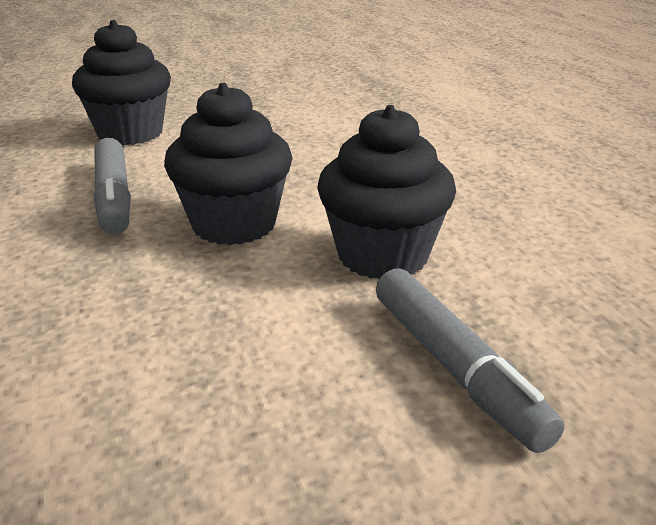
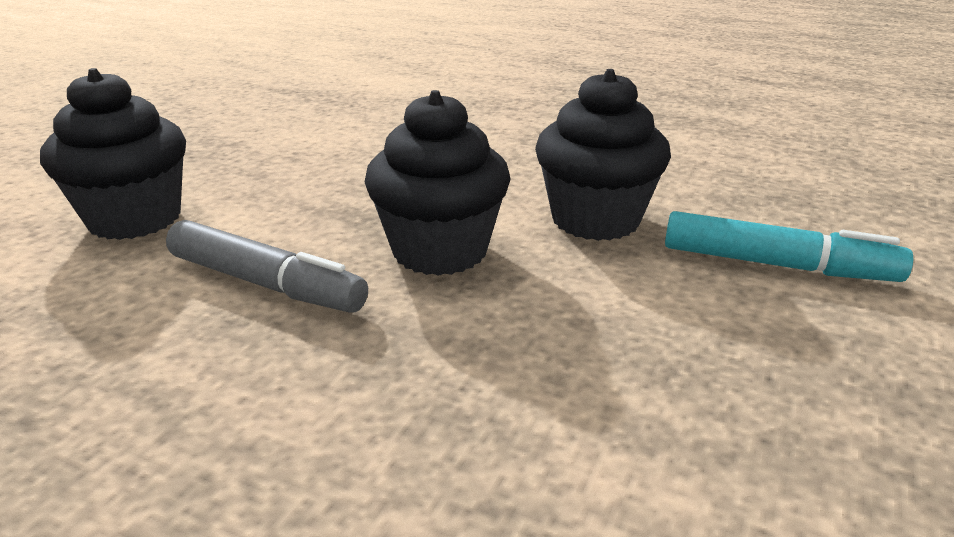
camera: 45 degrees left, 0 degrees up
(455, 368) = (776, 265): grey marker -> turquoise marker

